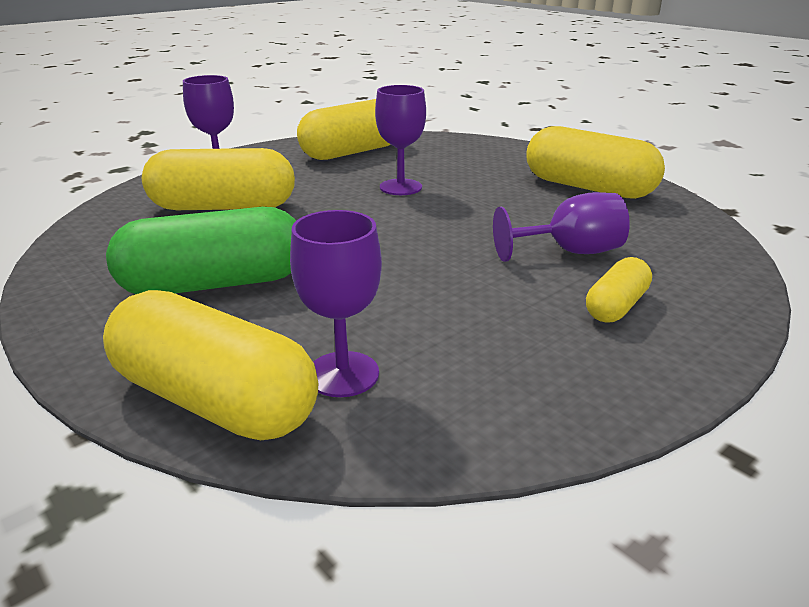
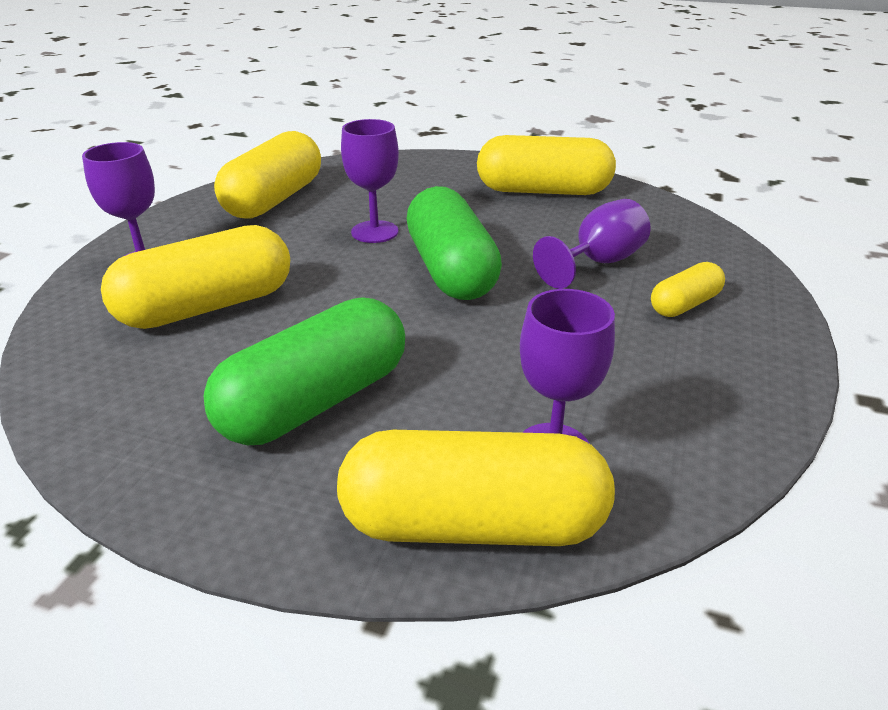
camera: 30 degrees left, 5 degrees up
(427, 226) = (451, 270): none -> green capsule
(616, 306) = (684, 305): yellow capsule -> yellow capsule turned 45 degrees clockwise

